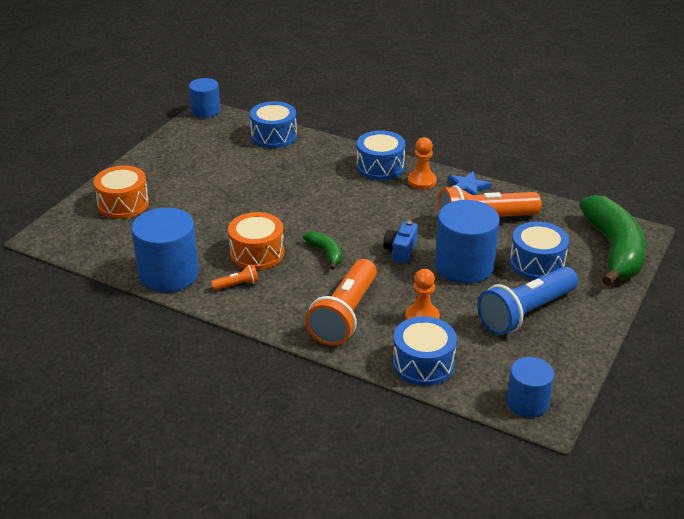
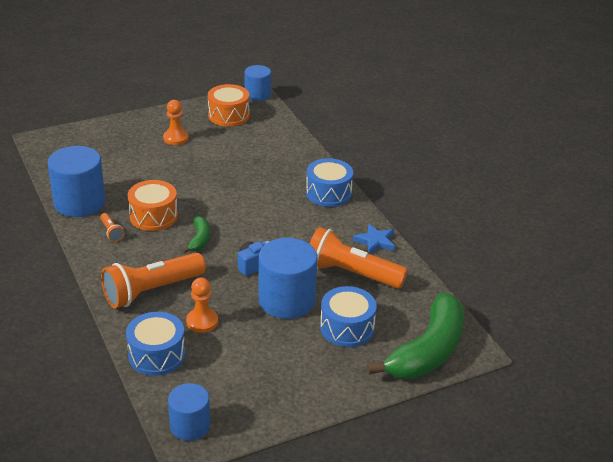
camera: 35 degrees right, 0 degrees up
(123, 204) = (115, 140): orange drum -> orange drum (228, 115)
(237, 285) = (111, 232): orange flashlight -> orange flashlight turned 45 degrees clockwise
(274, 136) = (281, 134): blue drum -> none
(422, 181) = (345, 219): orange pawn -> orange pawn (176, 138)
(525, 313) = (283, 360): blue flashlight -> none

